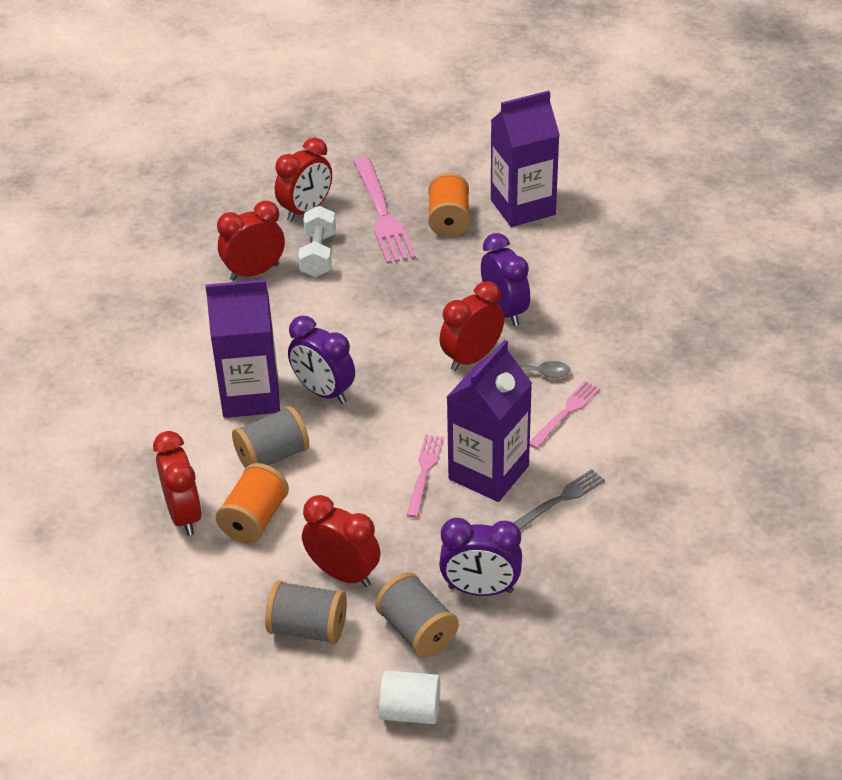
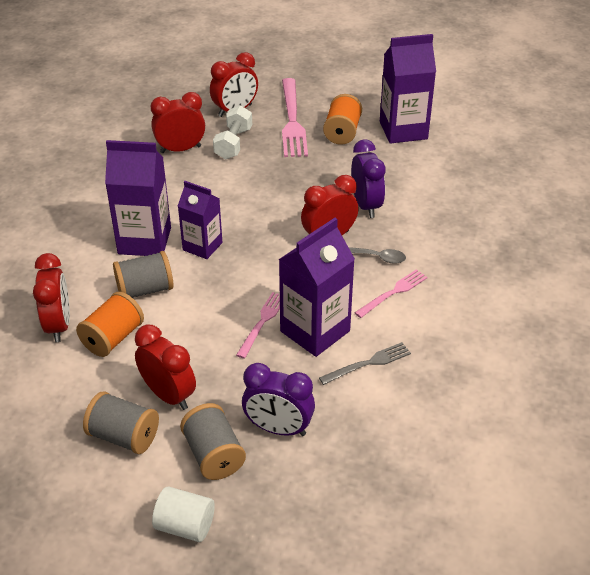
camera: 10 degrees right, 0 degrees up
(323, 392) = (202, 246): purple clock -> purple carton

